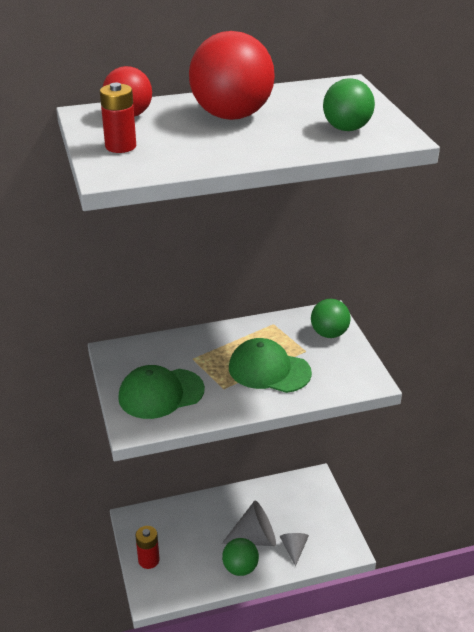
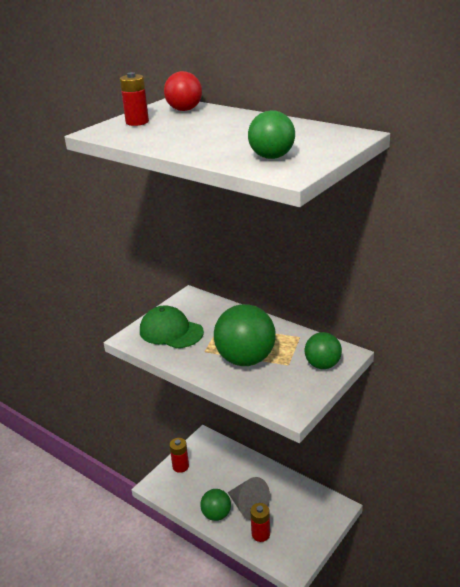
camera: 55 degrees right, 5 degrees down
(231, 116) = (231, 127): red ball -> none
(269, 370) = (245, 359): green cap -> green ball
(294, 549) = (260, 534): grey cone -> red battery

